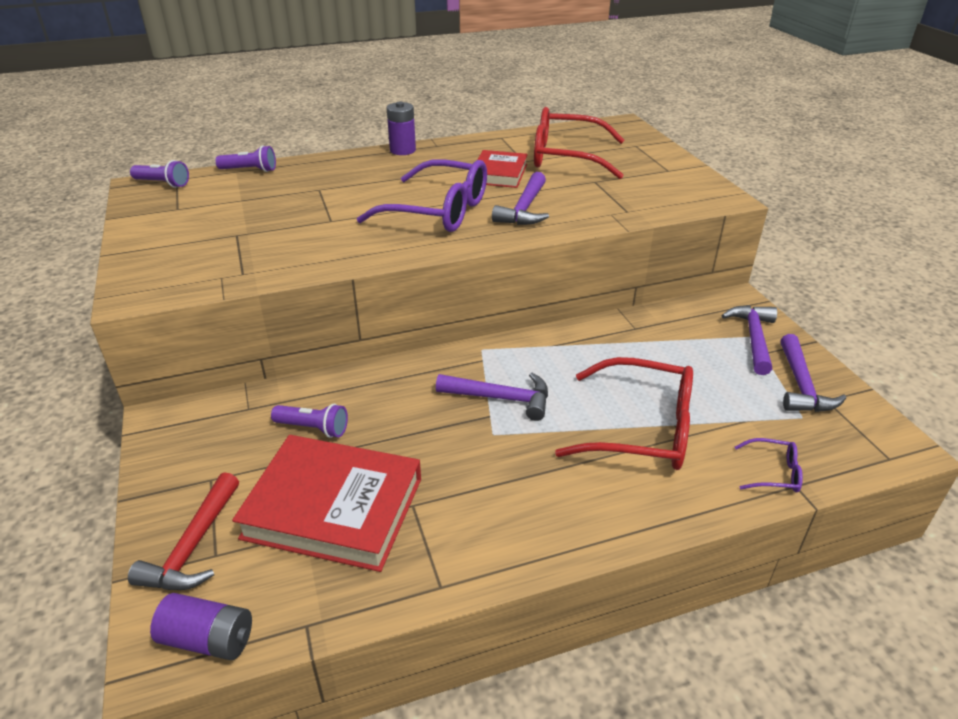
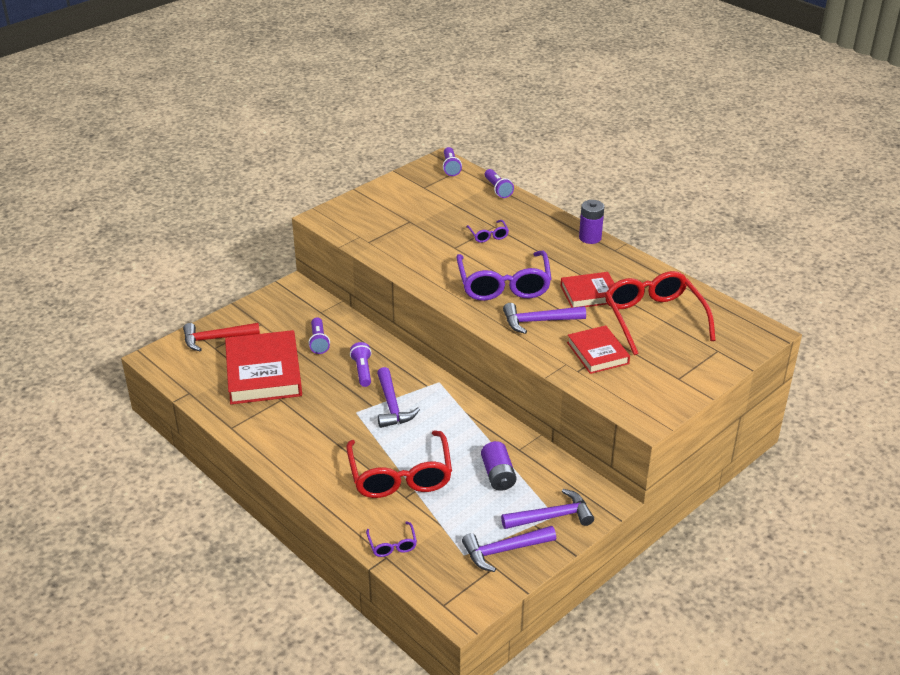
camera: 65 degrees right, 0 degrees up
(208, 639) = (169, 367): purple battery -> purple battery (498, 475)
(332, 196) = (488, 235): none -> purple glasses
(411, 404) = (362, 371): none -> purple flashlight
(603, 194) = (597, 353): none -> red book

